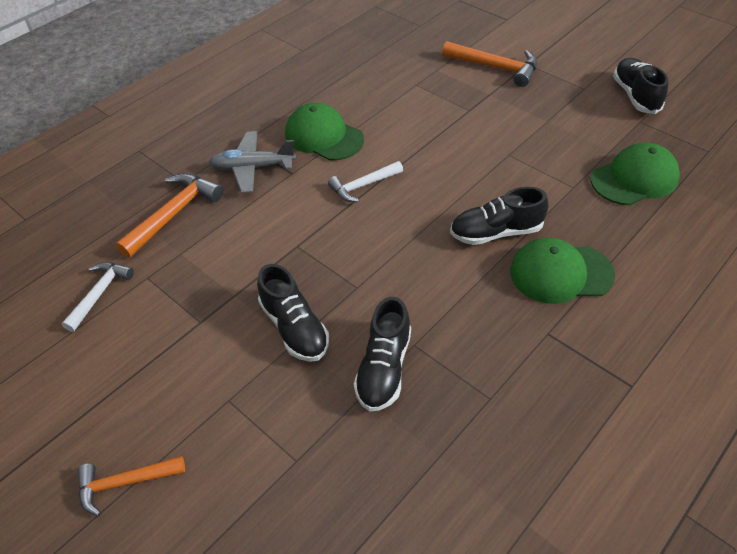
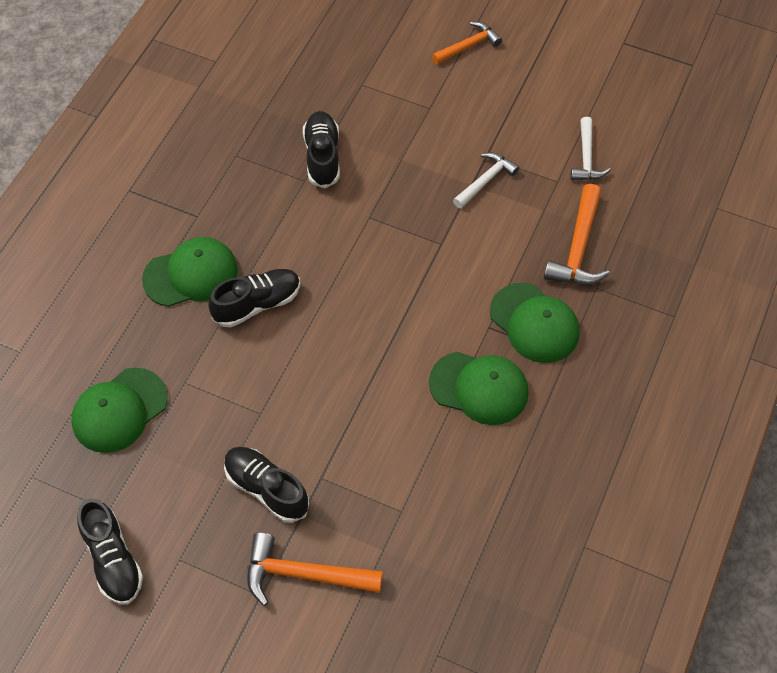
camera: 160 degrees right, 10 degrees up
(252, 168) = (534, 323): grey plane -> green cap
(294, 328) = (406, 170): black shoe -> black shoe (266, 489)
(363, 186) = (406, 328): white hammer -> white hammer (485, 181)

